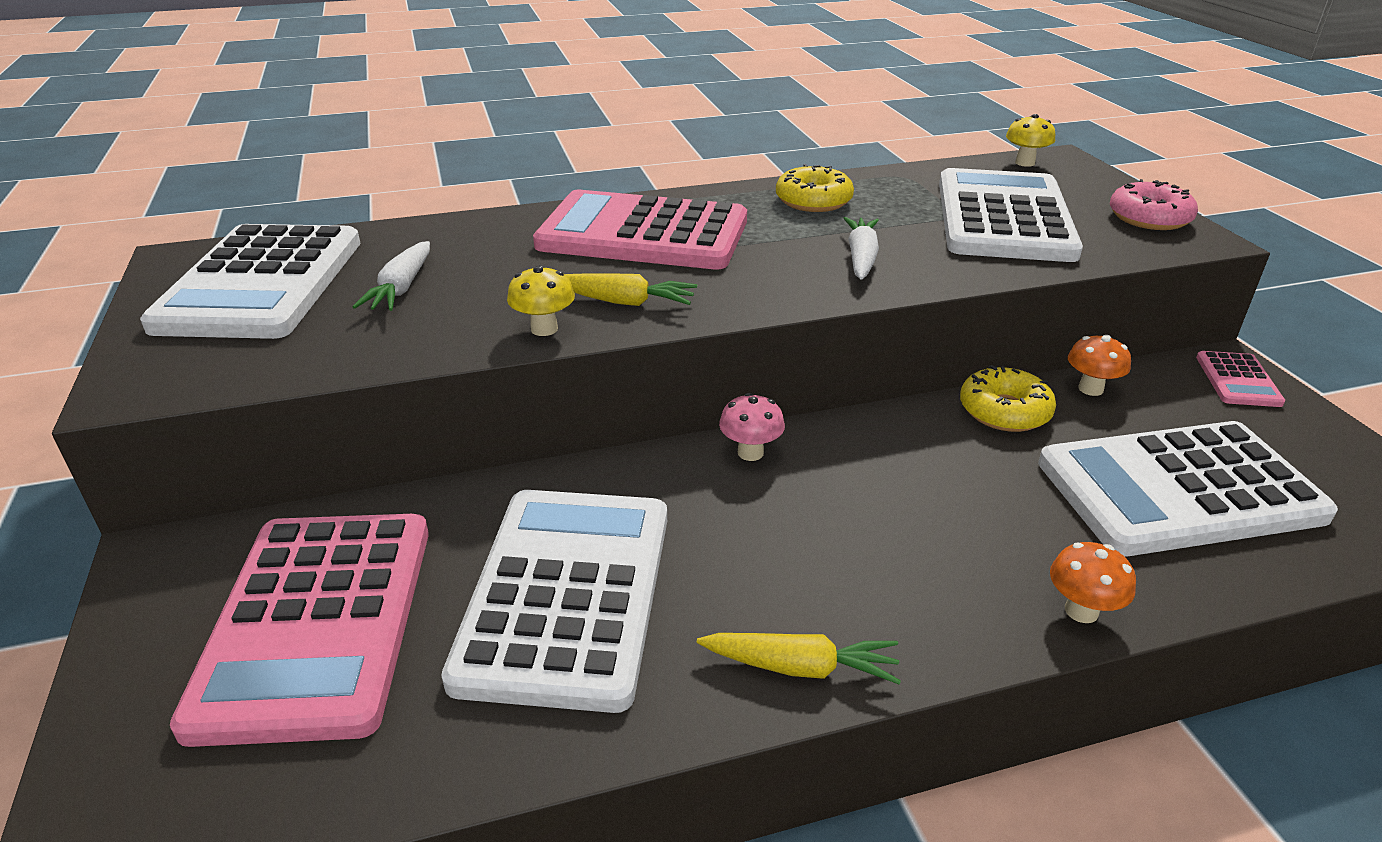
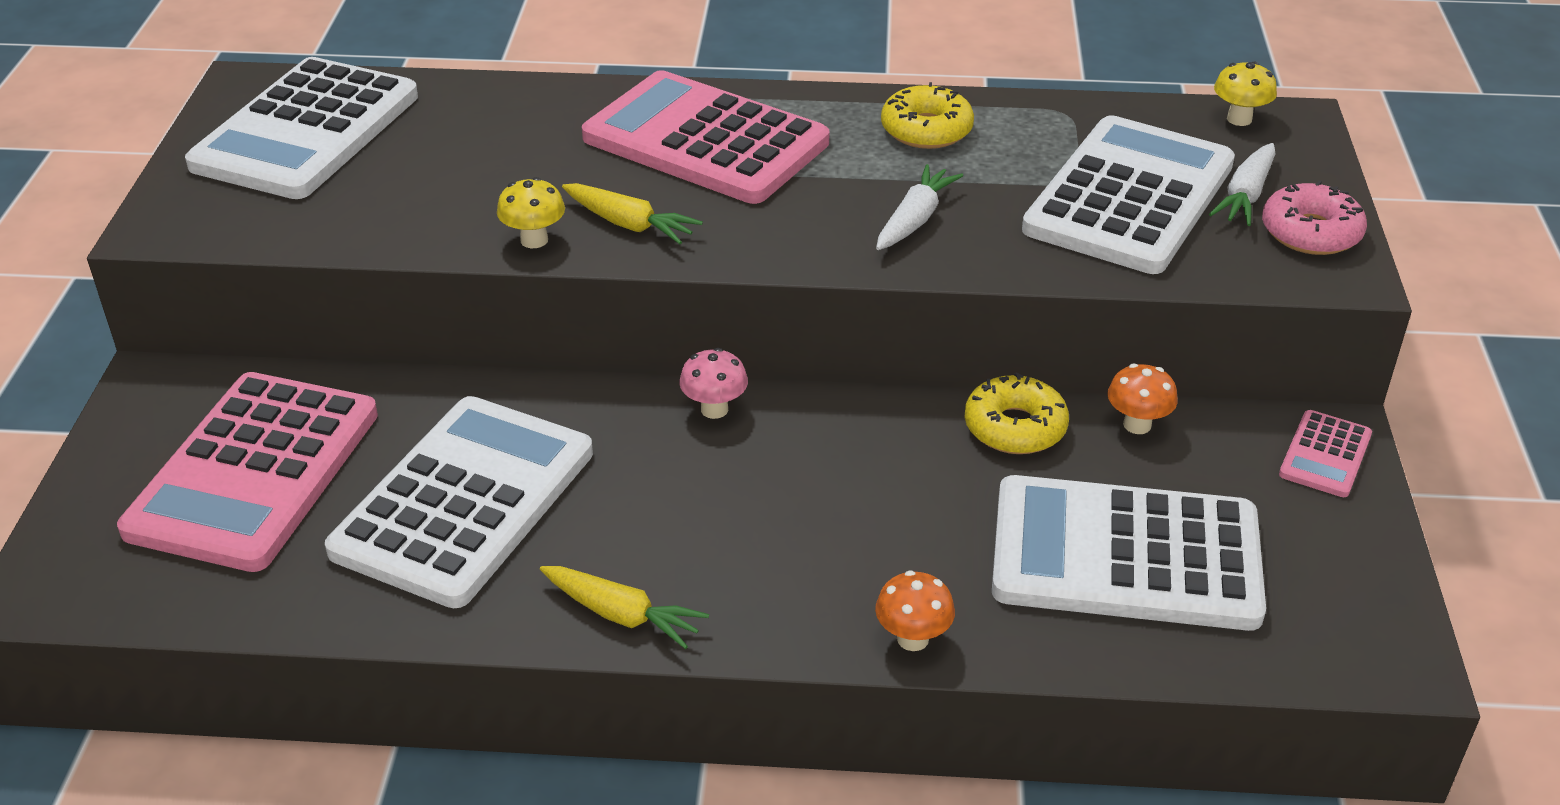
camera: 20 degrees right, 5 degrees up
(401, 288) = (428, 164): white carrot -> white carrot (1245, 196)

